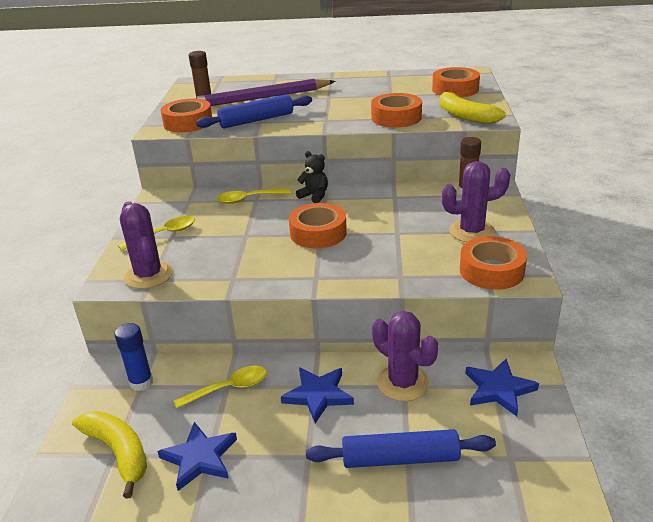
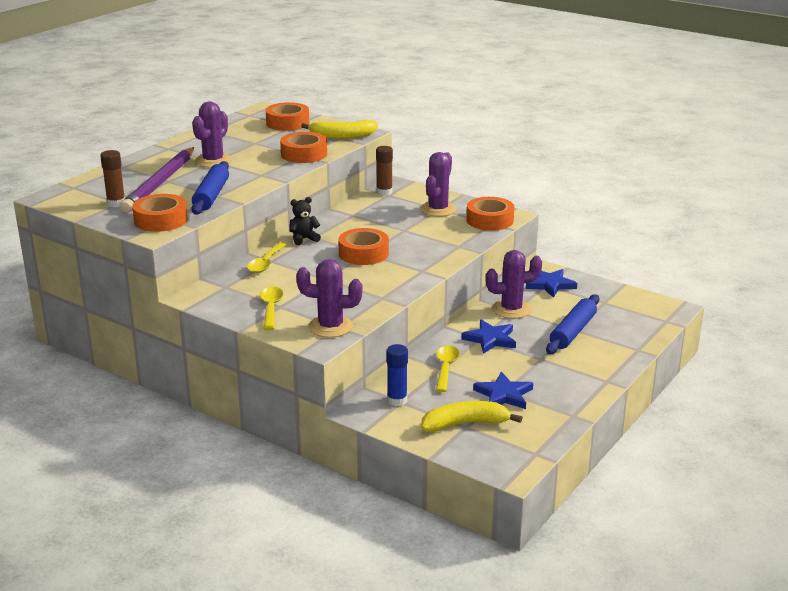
camera: 60 degrees left, 5 degrees down
(329, 97) = (213, 161): none -> purple cactus

